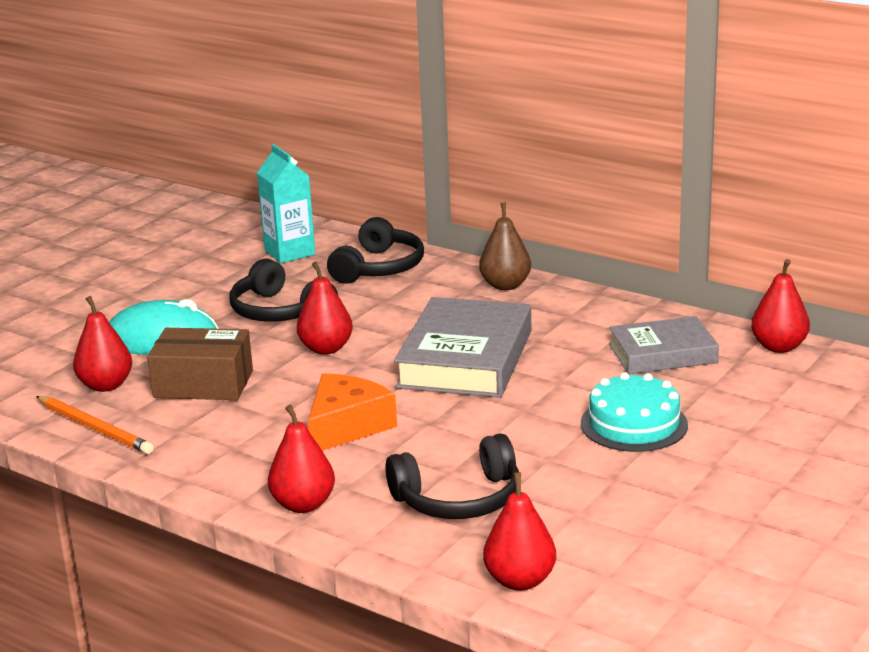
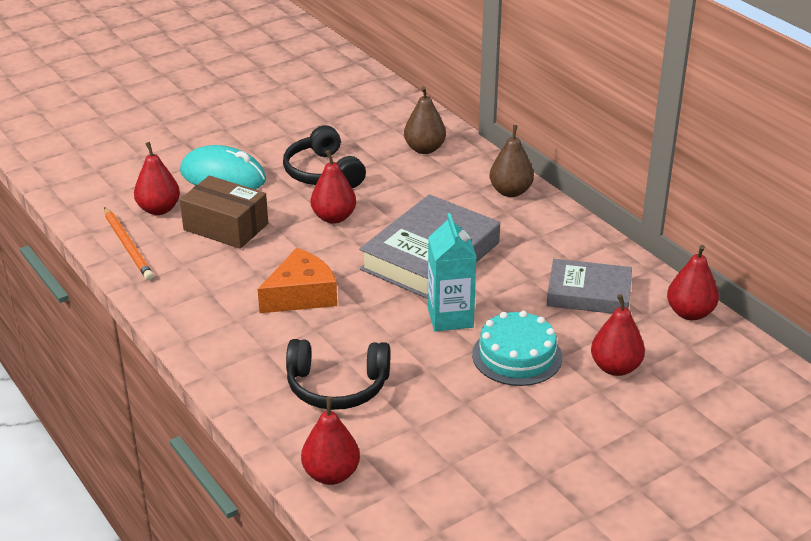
camera: 20 degrees right, 10 degrees up
(289, 252) = (367, 117): turquoise carton -> turquoise carton (450, 317)
(303, 504) = (225, 357): red pear -> red pear (615, 367)
(379, 268) = (424, 149): black headphones -> brown pear

